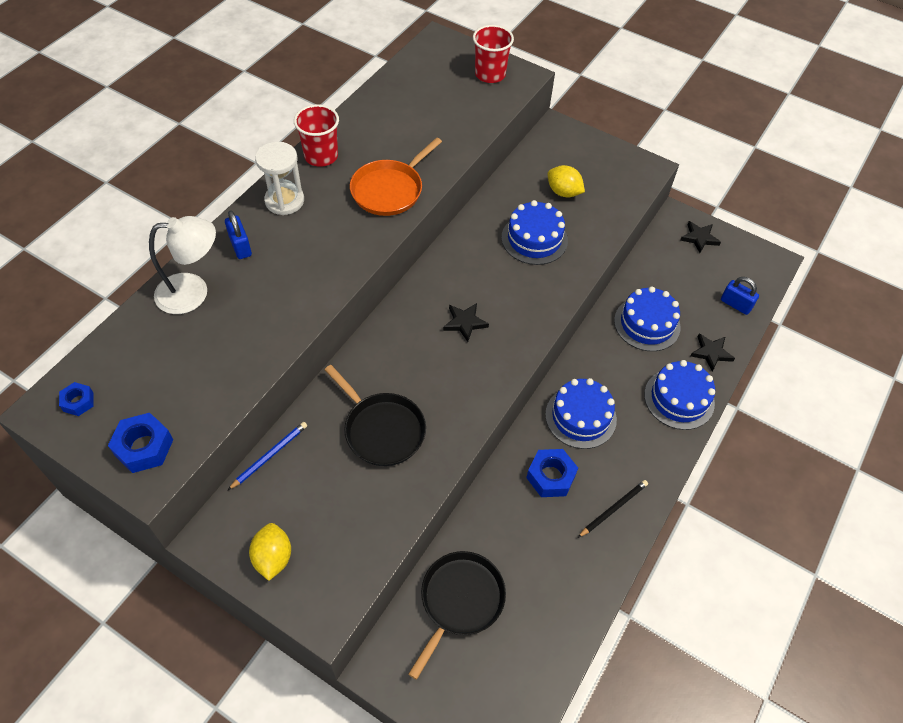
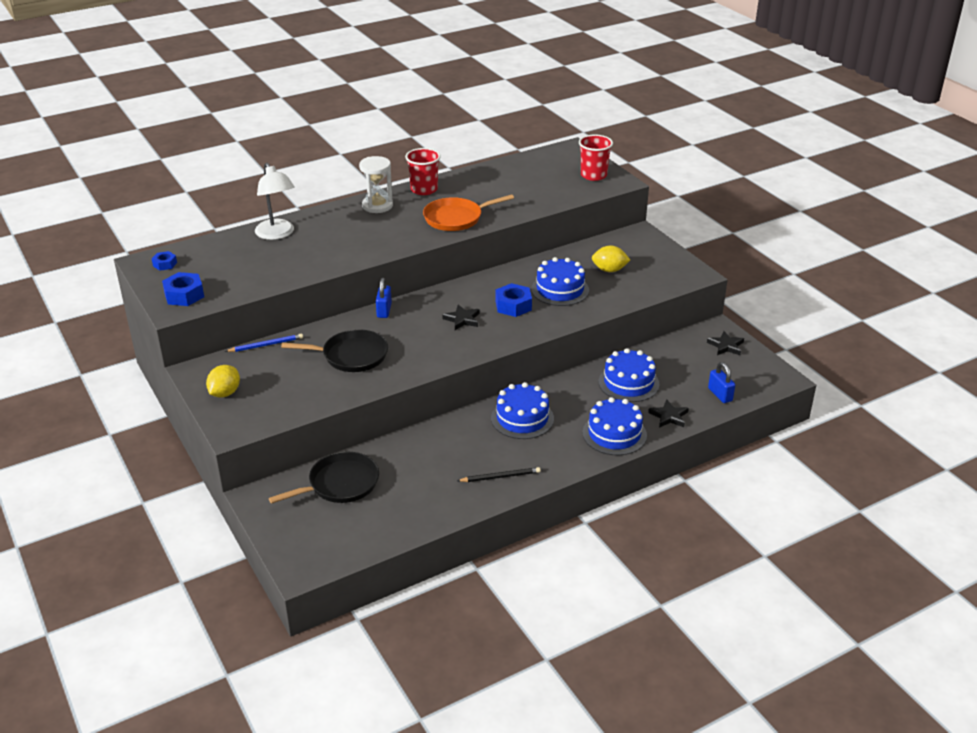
camera: 30 degrees right, 20 degrees down
(193, 292) = (277, 234): white lamp -> white lamp turned 45 degrees clockwise
(240, 246) = (327, 220): blue padlock -> blue padlock (384, 310)
(382, 430) = (351, 356): black pan -> black pan turned 75 degrees counterclockwise
(551, 477) = (467, 443): blue nut -> blue nut (513, 306)
(563, 192) = (609, 270): yellow lemon -> yellow lemon turned 60 degrees counterclockwise

